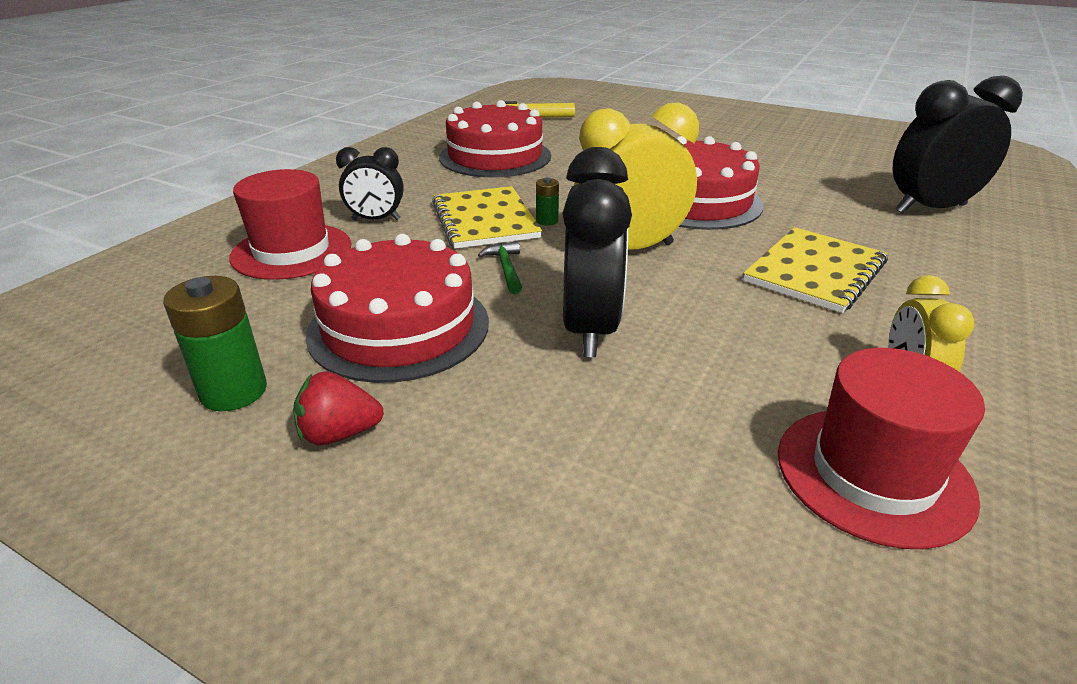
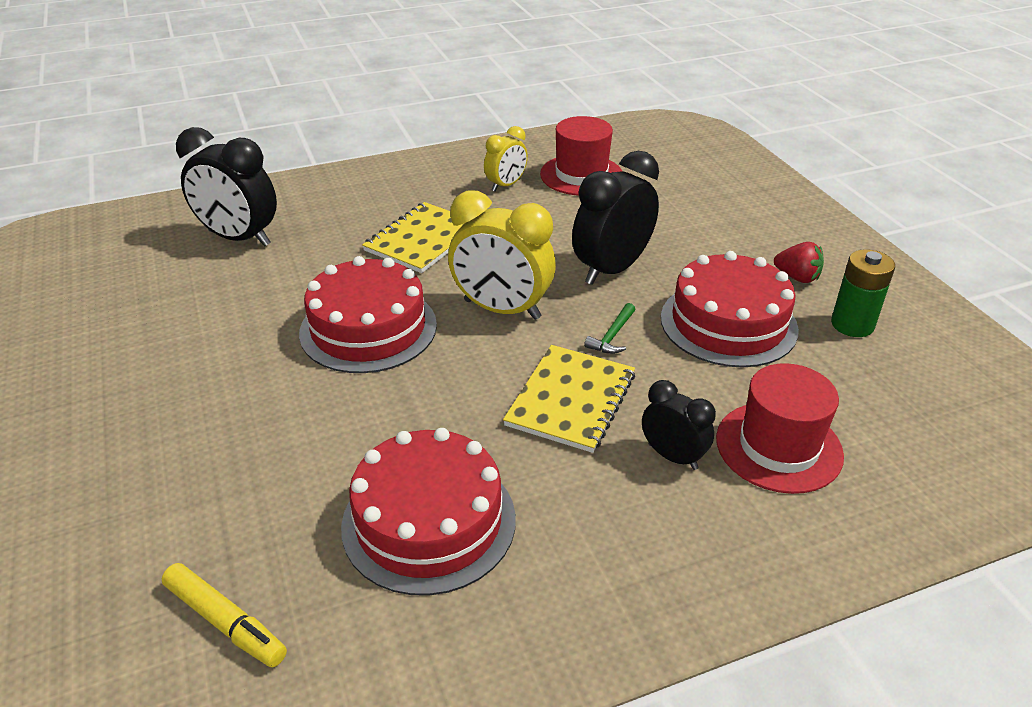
camera: 140 degrees left, 5 degrees up
(547, 221) = (520, 370): green battery -> none
(815, 271) = (423, 240): yellow notebook -> yellow notebook turned 45 degrees counterclockwise

